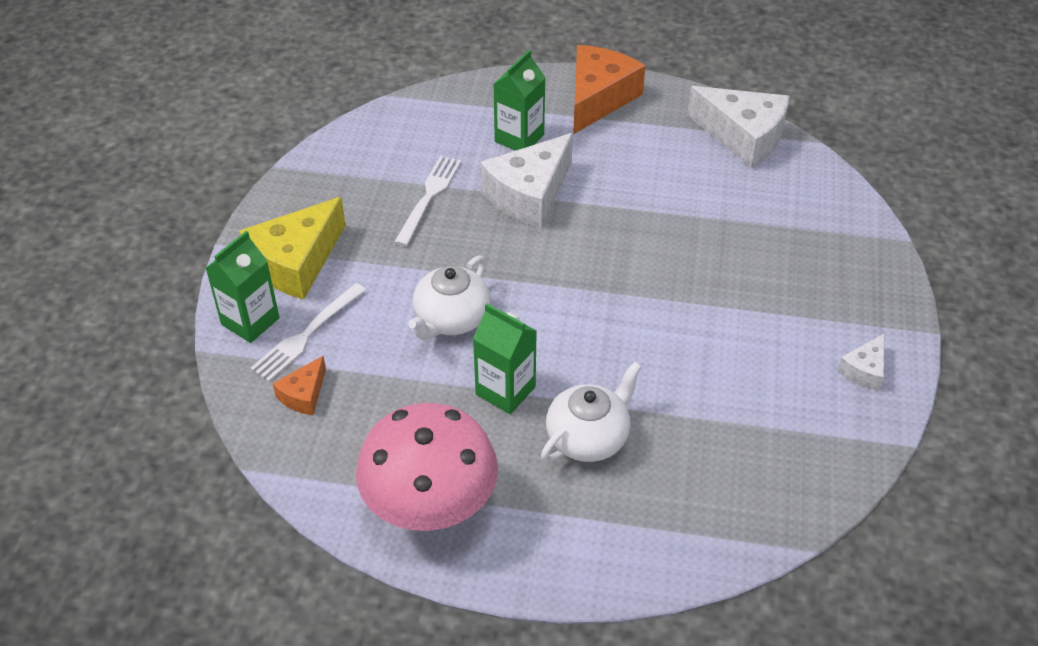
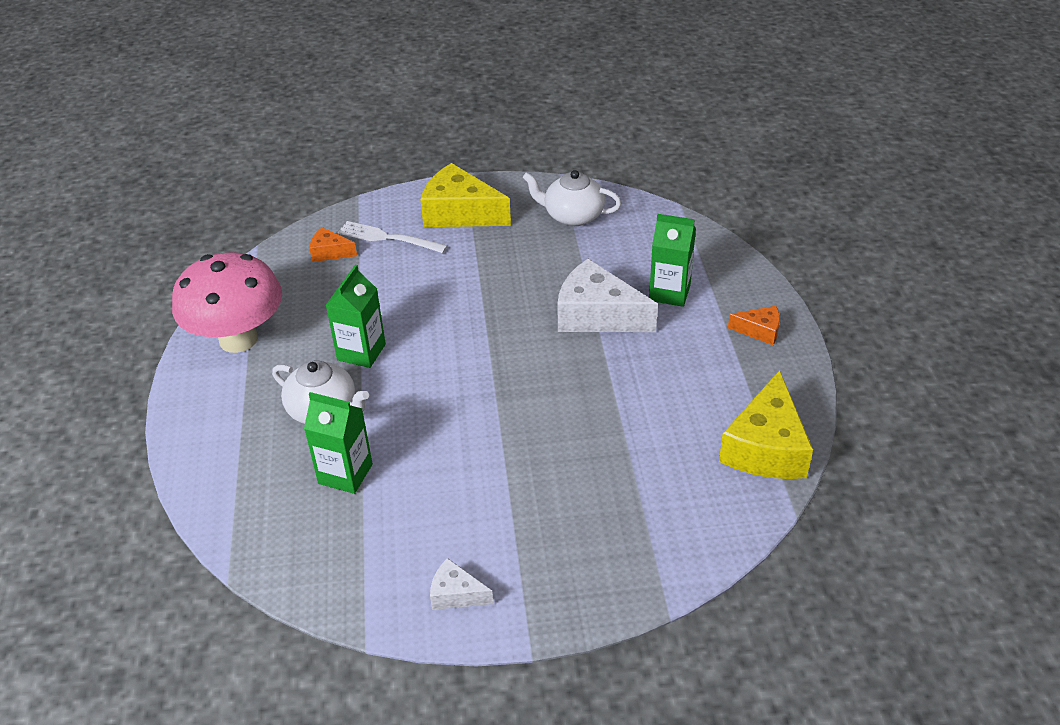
camera: 75 degrees right, 5 degrees down
(250, 321) = (392, 209): green carton -> green carton (345, 474)
(429, 197) = (565, 259): white fork -> none
(451, 319) = (429, 305): white teapot -> white teapot (572, 216)
(598, 98) = (759, 331): orange cheese -> orange cheese, size x0.50
(743, 136) = (766, 447): white cheese -> yellow cheese

